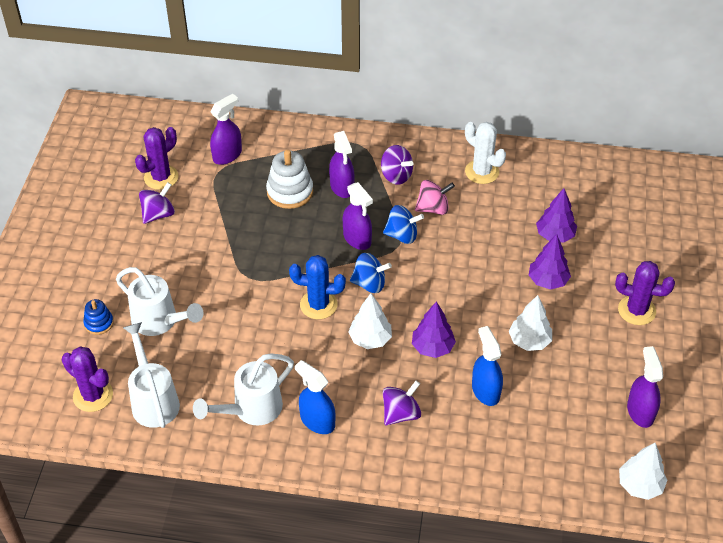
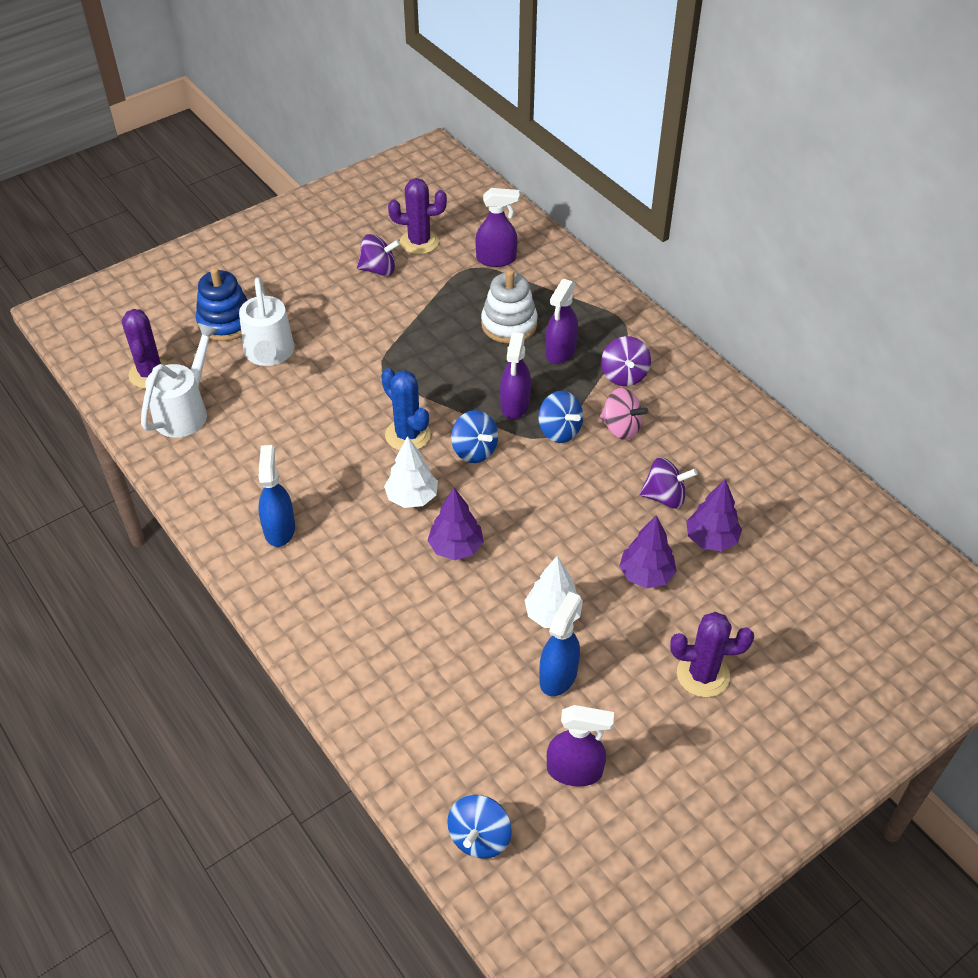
camera: 45 degrees right, 0 degrees up
(99, 323) = (226, 322): blue stacking toy -> blue stacking toy, size x1.75
(251, 409) = (243, 477): white watering can -> none
(401, 414) = (353, 580): purple spinning top -> purple spinning top (665, 497)
(482, 172) = (714, 429): white cactus -> none
(485, 390) = (452, 624): blue spray bottle -> blue spray bottle (558, 675)
(636, 310) = (703, 674): purple cactus -> purple cactus turned 60 degrees counterclockwise
(640, 411) = (575, 771): purple spray bottle -> purple spray bottle turned 60 degrees clockwise
(640, 485) = (479, 837): white tree -> blue spinning top

